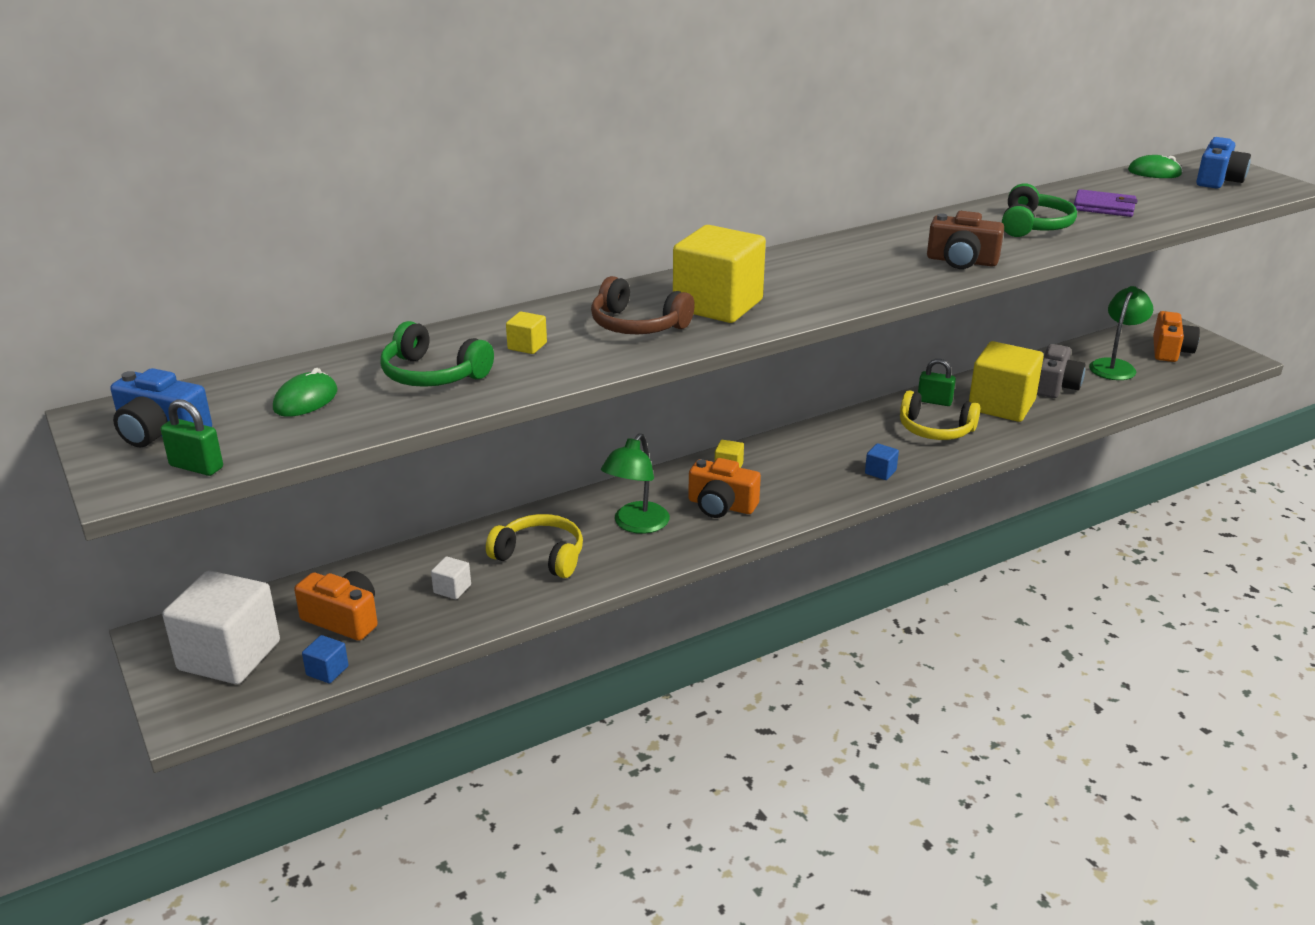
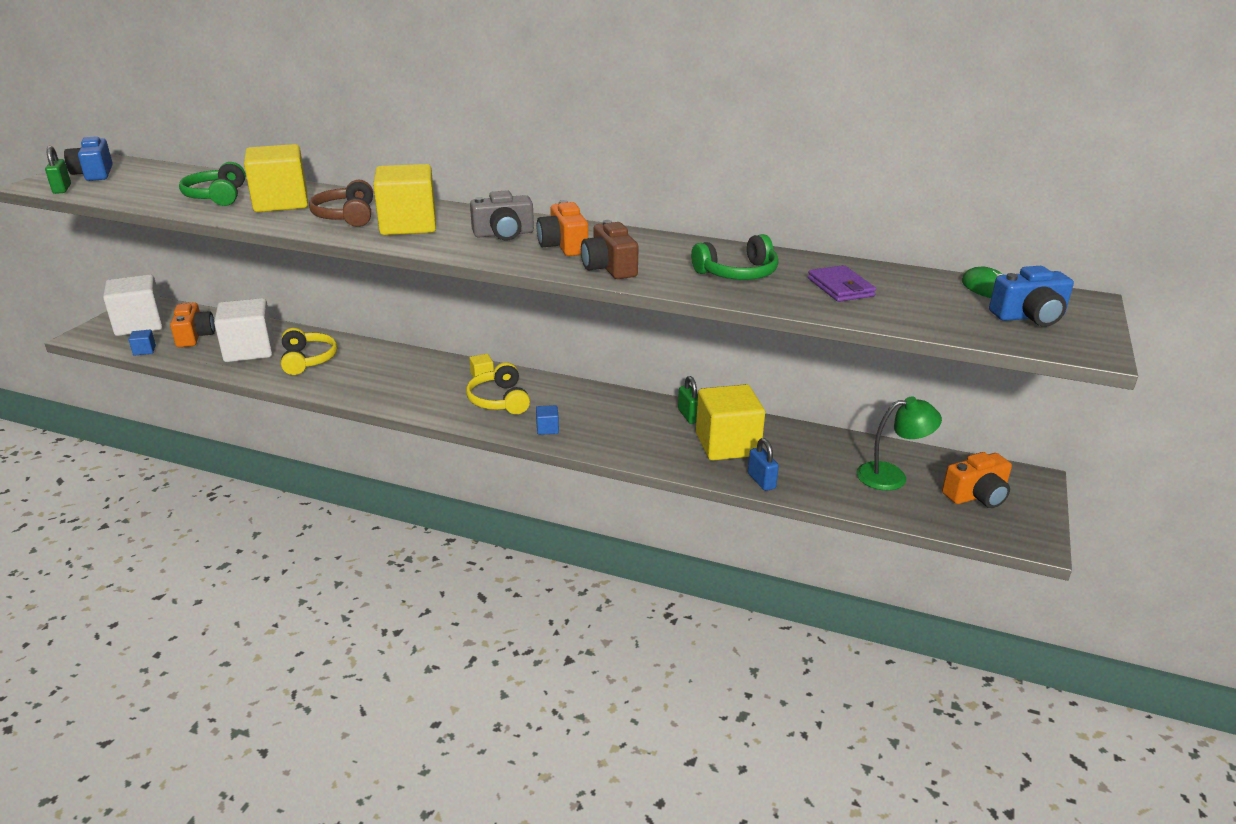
camera: 50 degrees right, 0 degrees up
(306, 400) = (157, 184): green mouse -> none
(452, 589) = (249, 350): white cube -> white cube, size x2.45
(527, 346) = (281, 203): yellow cube -> yellow cube, size x2.45
(636, 525) = (374, 373): green lamp -> none
(721, 506) = (429, 390): orange camera -> orange camera (563, 246)
(935, 430) = (643, 430): yellow headphones -> yellow headphones (499, 400)
(1055, 386) = (802, 458): grey camera -> grey camera (504, 234)
(1073, 415) = (761, 481): none -> blue padlock

